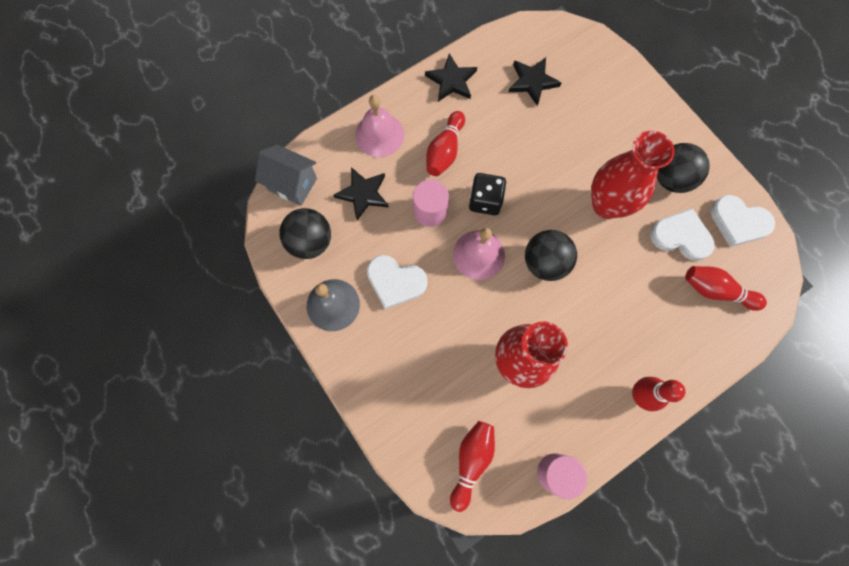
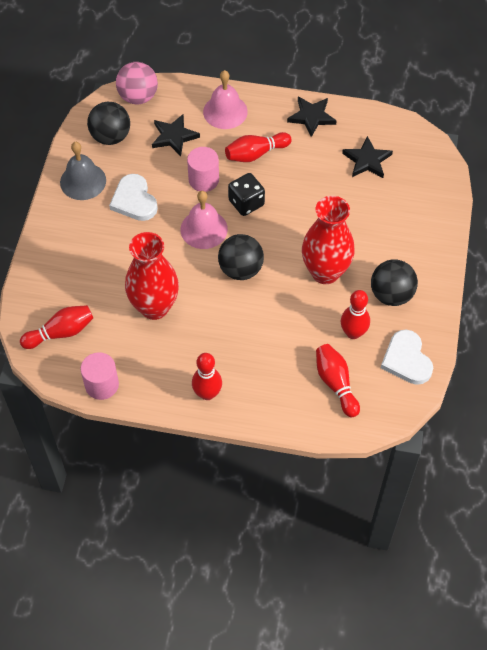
camera: 45 degrees right, 15 degrees down
(292, 184) = (138, 97): grey house -> pink ball
(681, 236) = (353, 333): white heart -> red bowling pin

